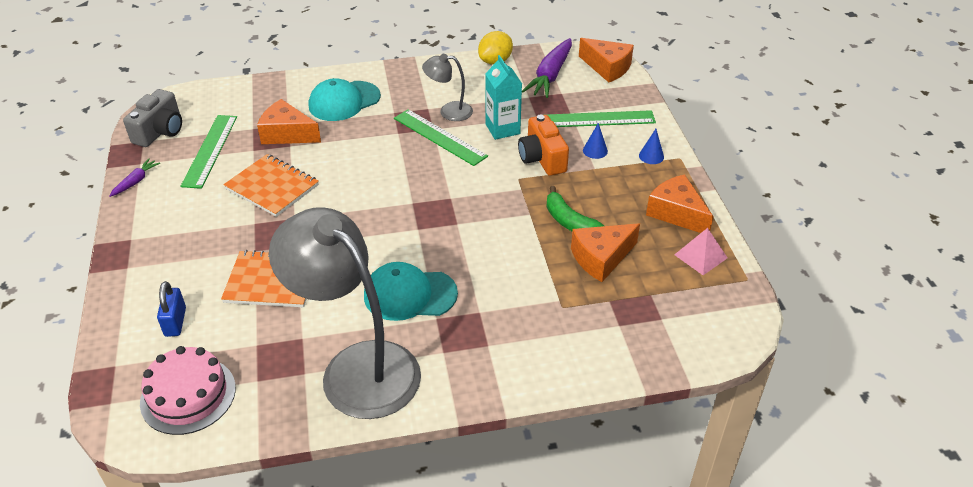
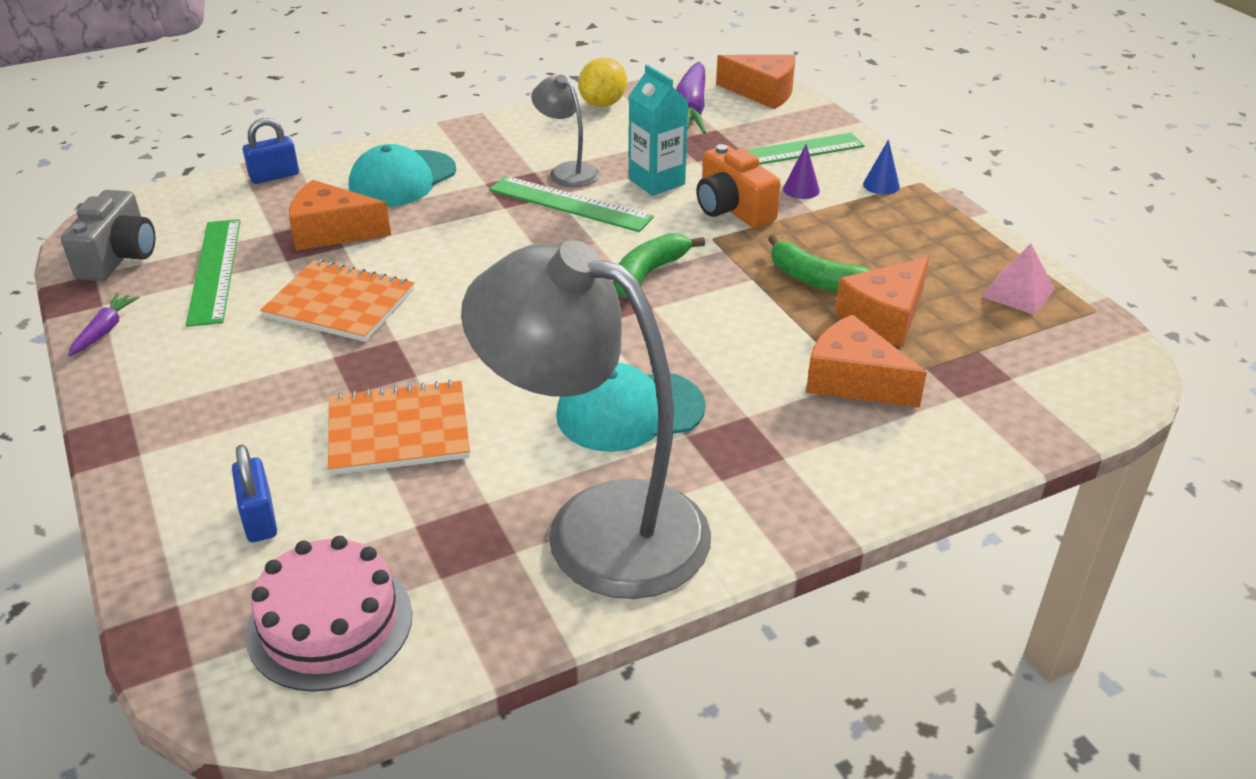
camera: 15 degrees left, 5 degrees down
(269, 86) = (274, 176): none -> blue padlock
(449, 111) = (567, 171): grey lamp -> grey lamp turned 60 degrees clockwise
(465, 198) = (648, 273): none -> green banana
(595, 150) = (801, 189): blue cone -> purple cone
(676, 213) = (955, 247): orange cheese -> orange cheese (853, 381)

